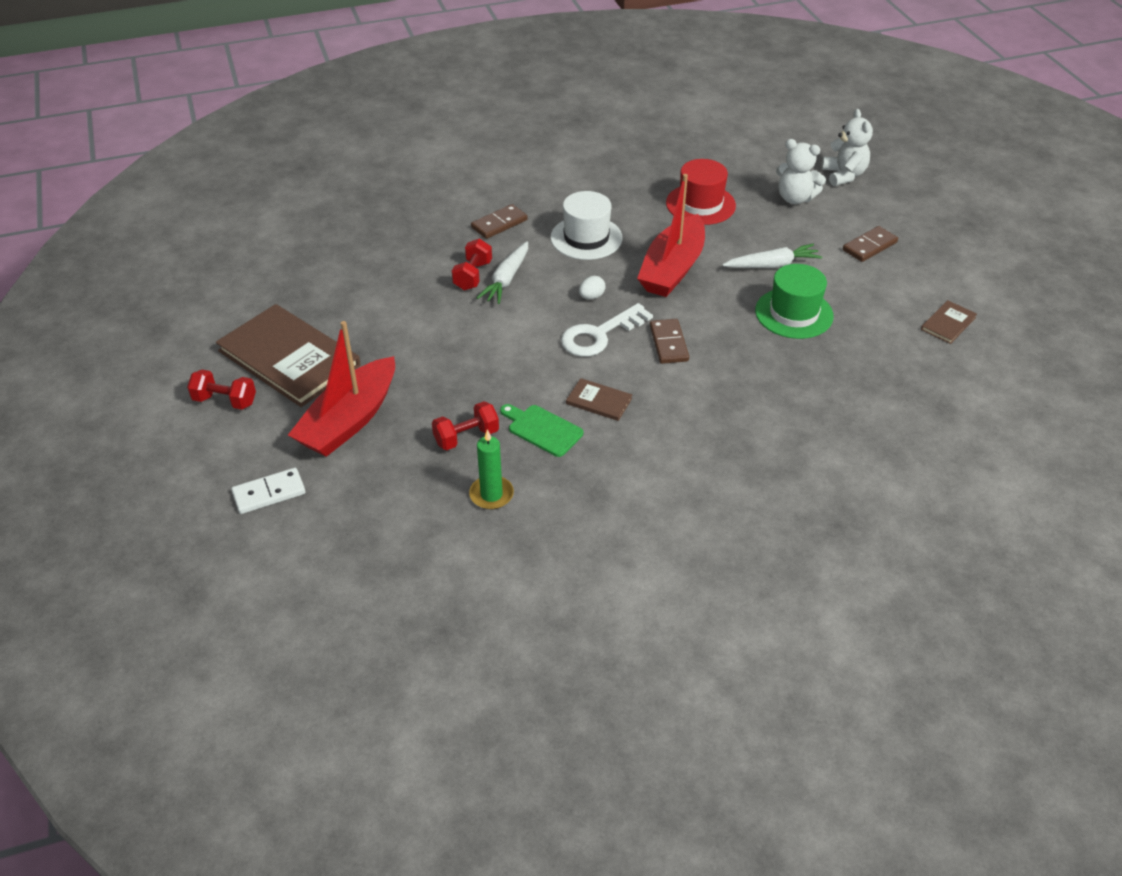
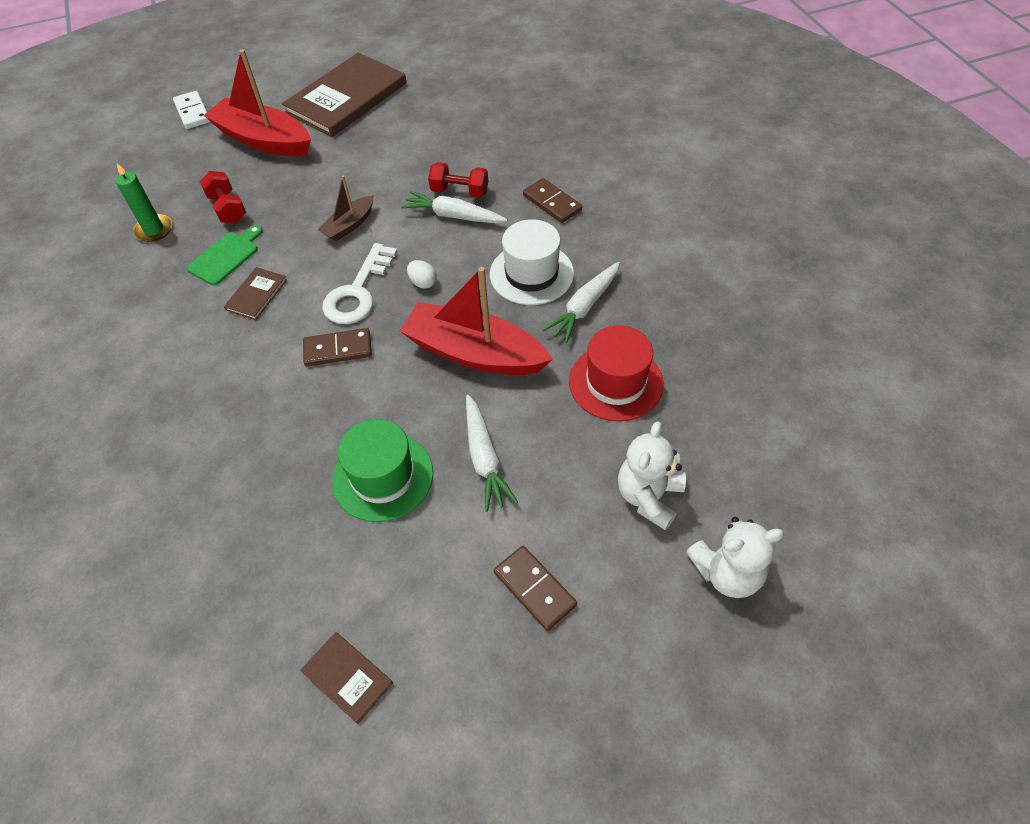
camera: 90 degrees right, 10 degrees up
(225, 401) = (299, 75): red dumbbell -> none
(508, 345) = (349, 225): none -> brown boat
(599, 335) = (358, 291): white key -> white key turned 120 degrees counterclockwise
(626, 214) = (584, 307): none -> white carrot

